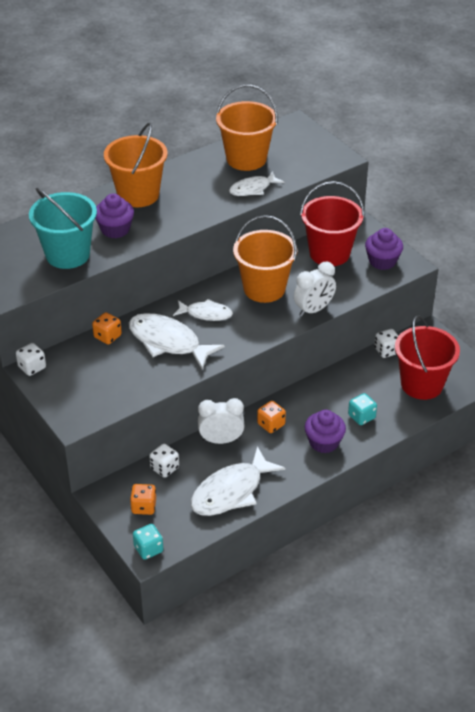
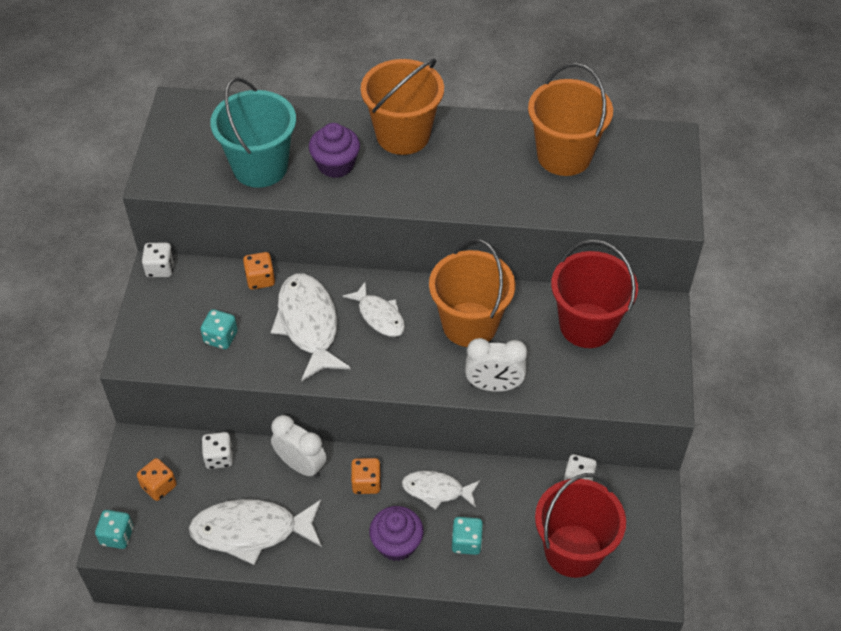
camera: 40 degrees right, 10 degrees up
(120, 380) = (221, 338): none -> turquoise dice
(253, 189) = (529, 199): white fish -> white fish (436, 490)
(382, 261) = (636, 374): purple cupcake -> none

